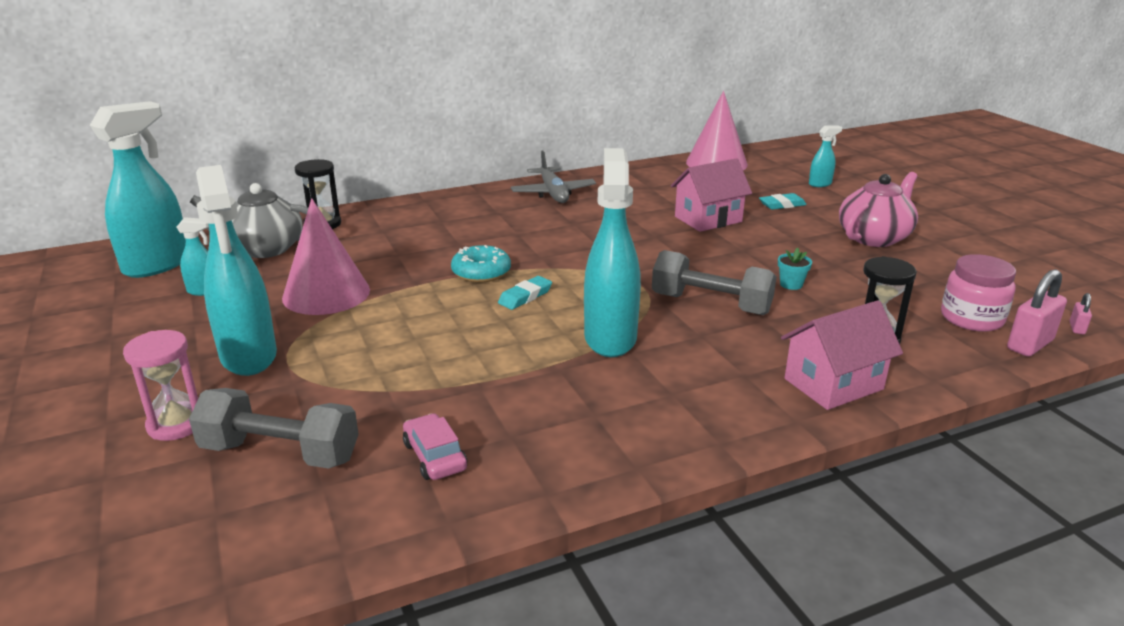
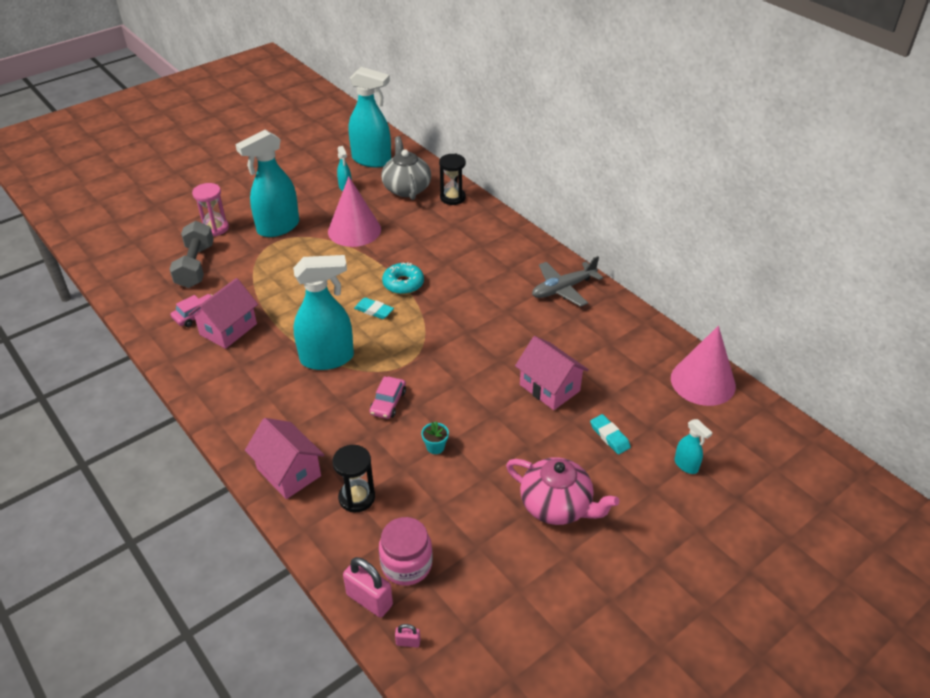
camera: 75 degrees right, 15 degrees up
(496, 422) = (228, 329): none -> pink house
(711, 304) = (388, 402): grey dumbbell -> pink car

